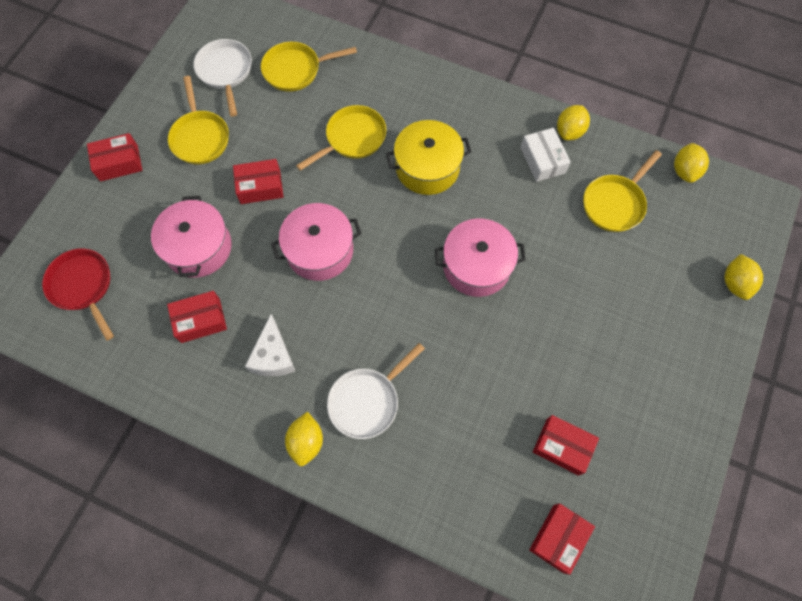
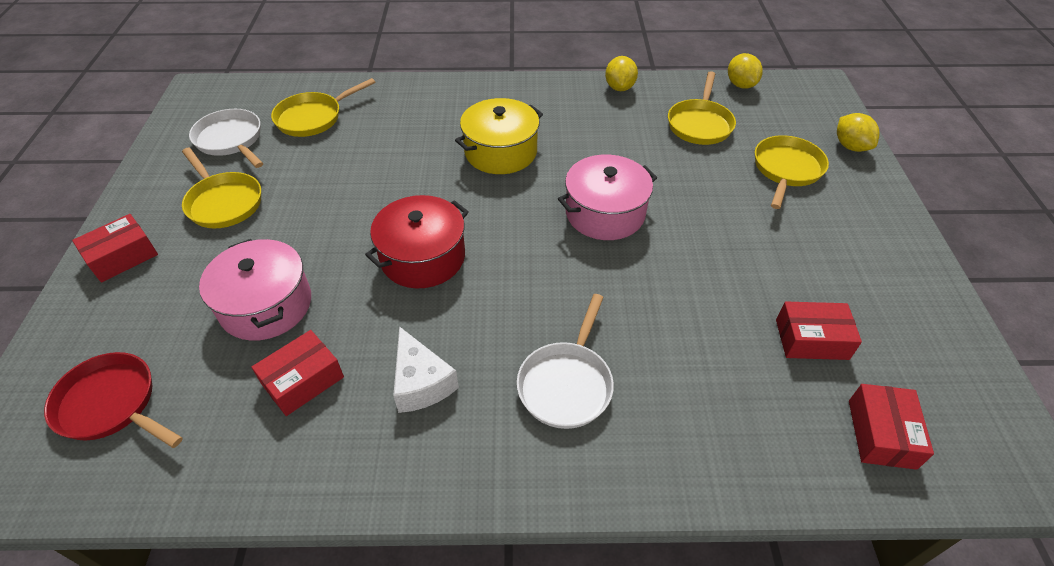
camera: 25 degrees left, 20 degrees down
(260, 187) = (320, 223): red box -> none
(306, 442) = (516, 462): yellow lemon -> none
(319, 250) = (423, 257): pink pot -> red pot
(352, 138) = (406, 152): yellow pan -> yellow pan (786, 170)
(542, 160) = (610, 114): white box -> none

